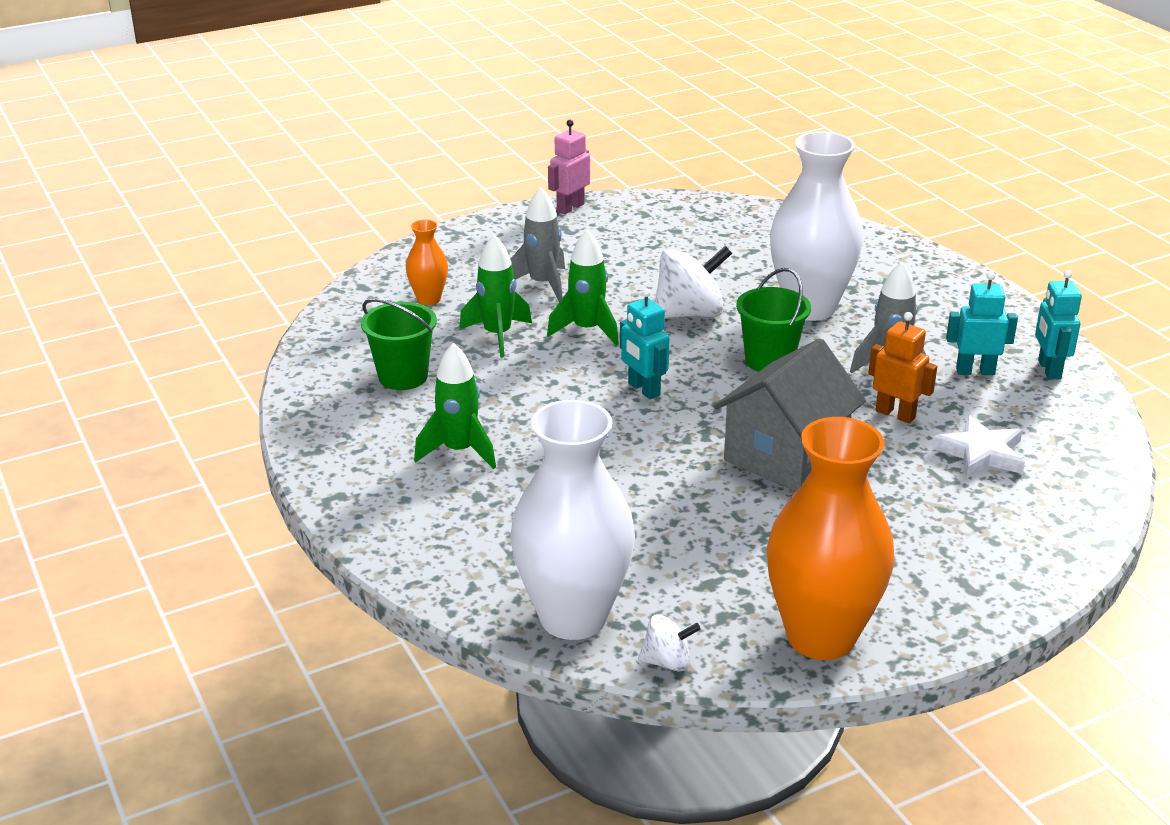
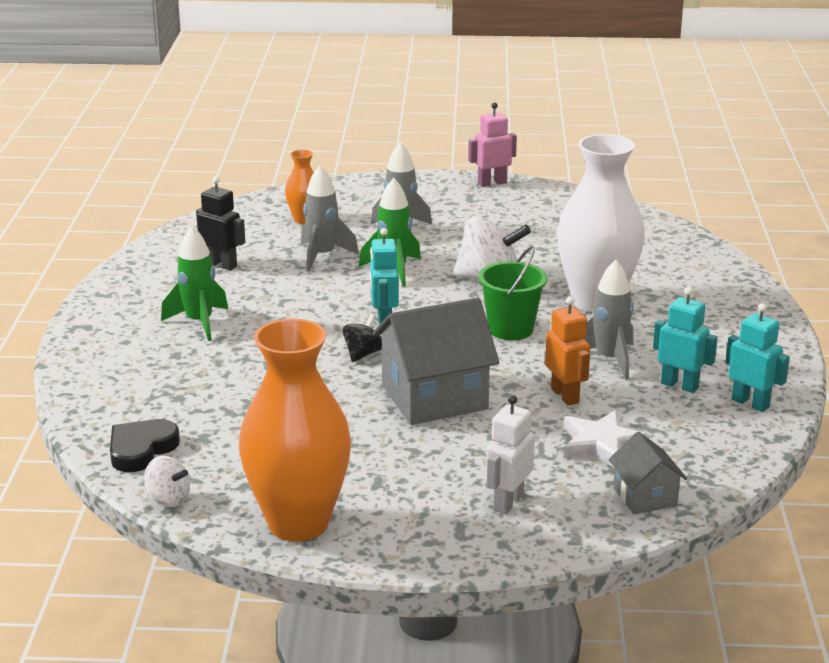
camera: 30 degrees right, 5 degrees down
(403, 376) = (222, 265): green bucket -> black robot
(497, 335) = (322, 256): green rocket -> grey rocket
(573, 617) = (141, 449): white vase -> black heart
(665, 432) = (363, 354): none -> black spinning top
(973, 541) = (508, 502): none -> white robot
(1048, 369) = (750, 403): turquoise robot -> turquoise robot turned 105 degrees clockwise
(1073, 492) = (645, 497): none -> grey house

